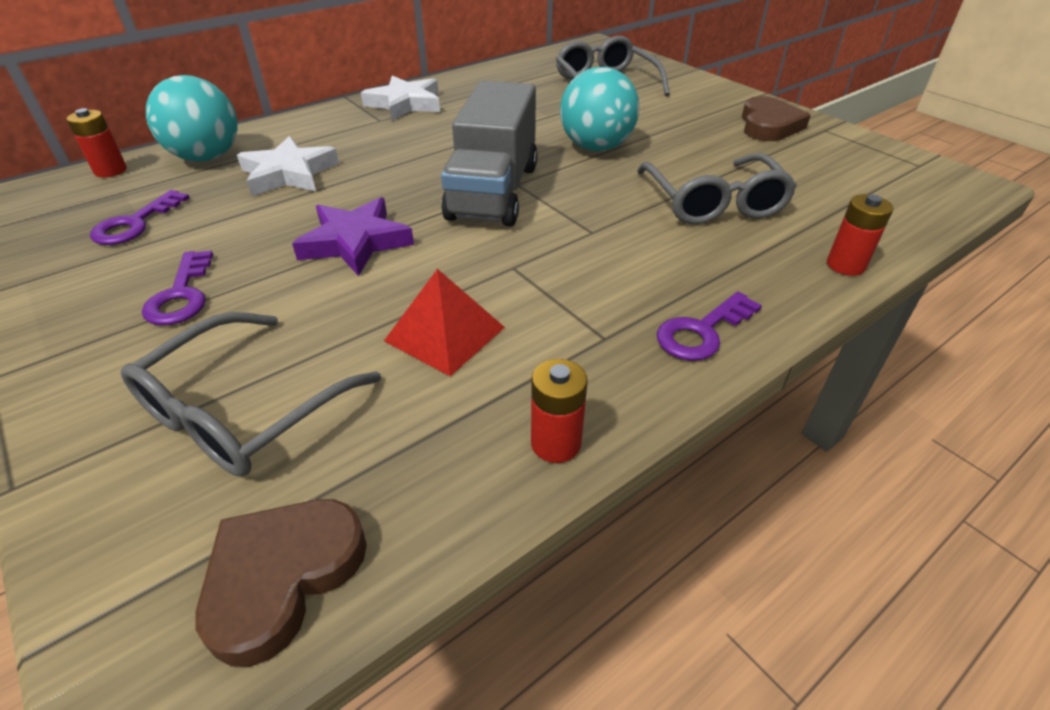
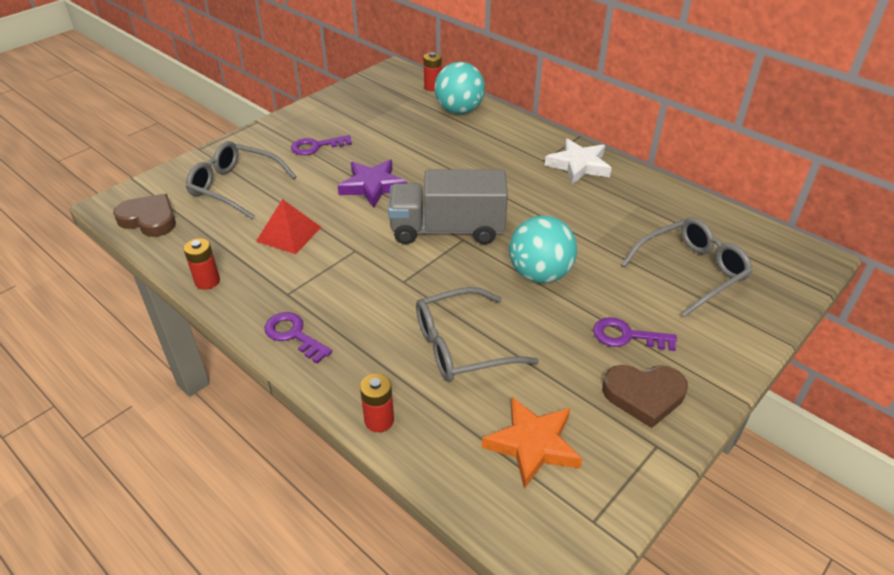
camera: 80 degrees right, 0 degrees up
(135, 224) = (378, 113): purple key -> purple key (626, 336)
(288, 174) = (447, 144): white star -> none
(846, 180) = (533, 444): none -> orange star

